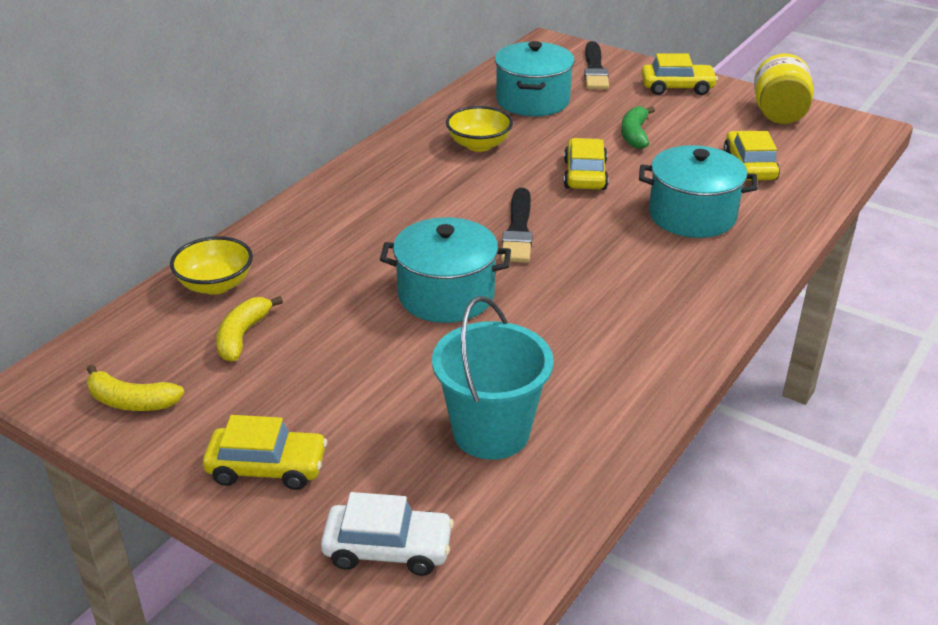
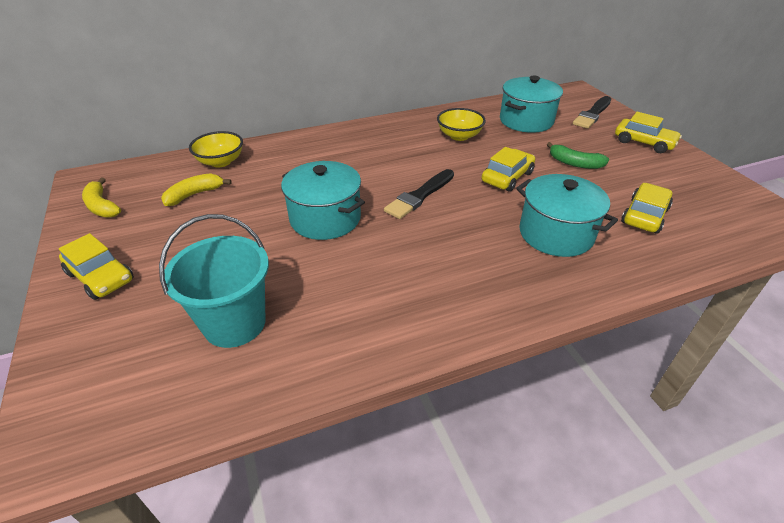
camera: 35 degrees right, 5 degrees up
(388, 549) = (79, 369): white car -> none
(635, 135) = (574, 163): green banana -> green banana turned 105 degrees counterclockwise
(779, 114) = (713, 186): yellow jar -> none

